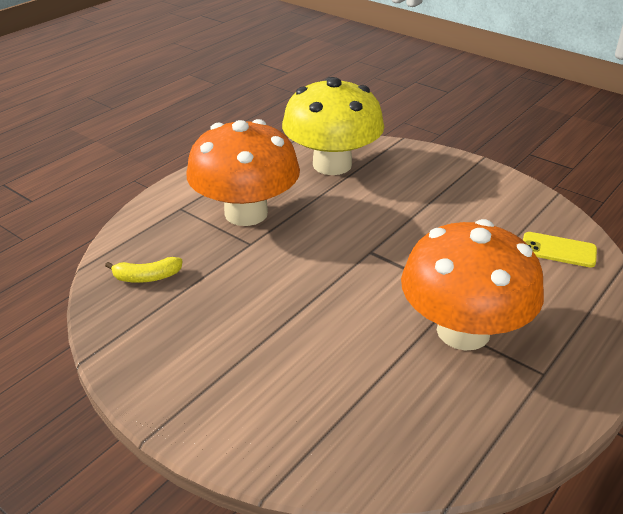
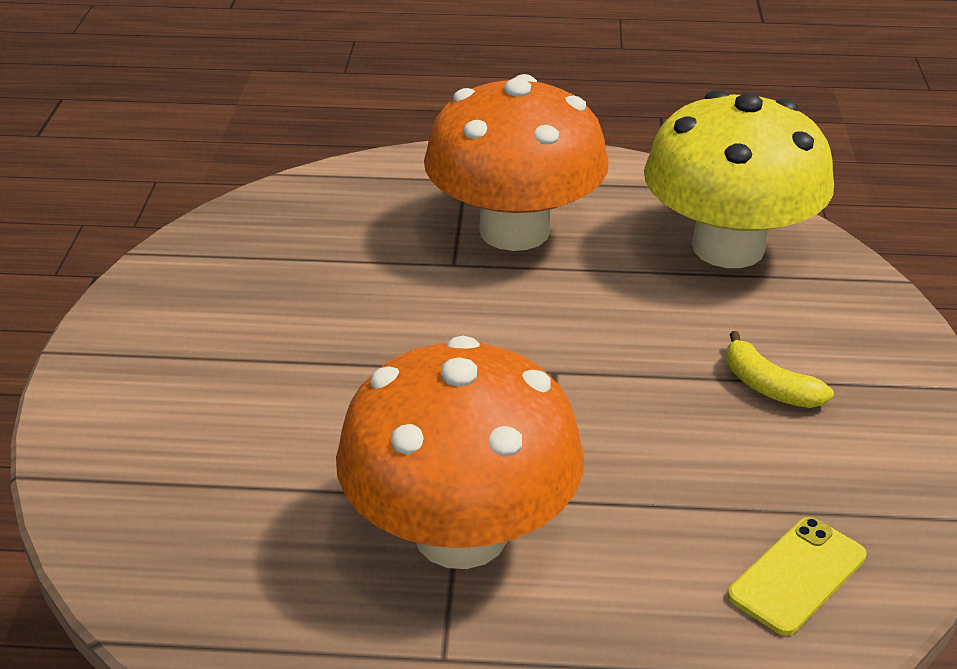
camera: 55 degrees right, 0 degrees up
(147, 277) = (305, 223): yellow banana -> yellow banana (768, 387)
(558, 250) = (797, 575): yellow phone -> yellow phone turned 60 degrees clockwise

